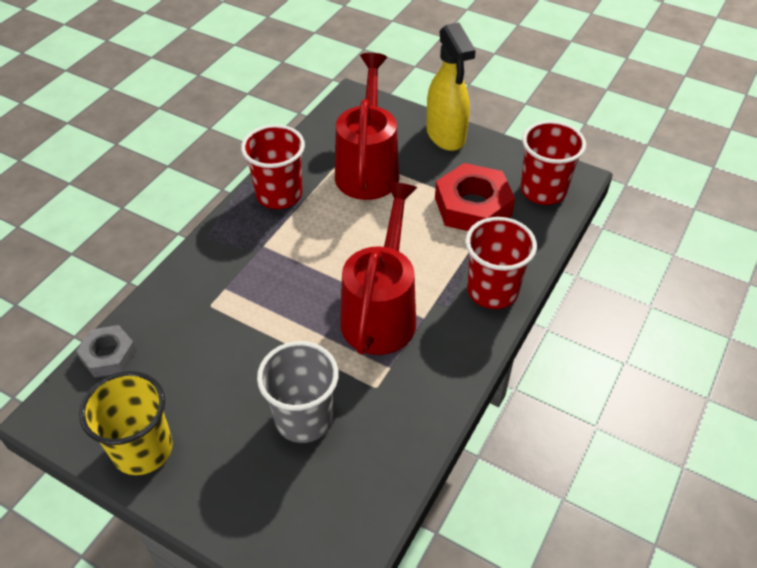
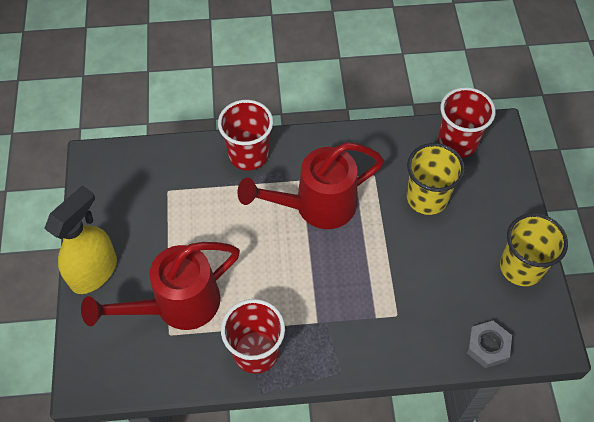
camera: 125 degrees left, 10 degrees up
(304, 418) = (427, 198): grey cup -> yellow cup
(473, 206) = (172, 207): red nut -> none
(543, 190) = (123, 171): red cup -> red cup (457, 142)

